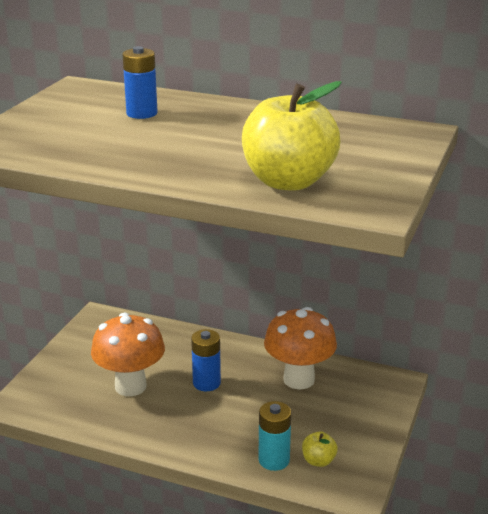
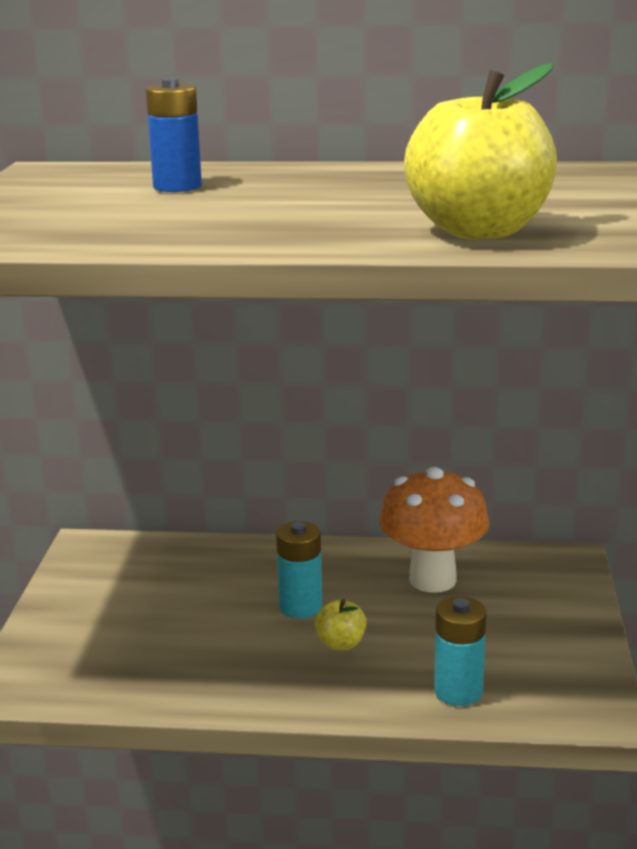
camera: 15 degrees left, 5 degrees down
(130, 386) = (186, 631): orange mushroom -> none
(206, 383) = (300, 607): blue battery -> turquoise battery
(318, 461) = (523, 680): yellow apple -> yellow apple (341, 644)

